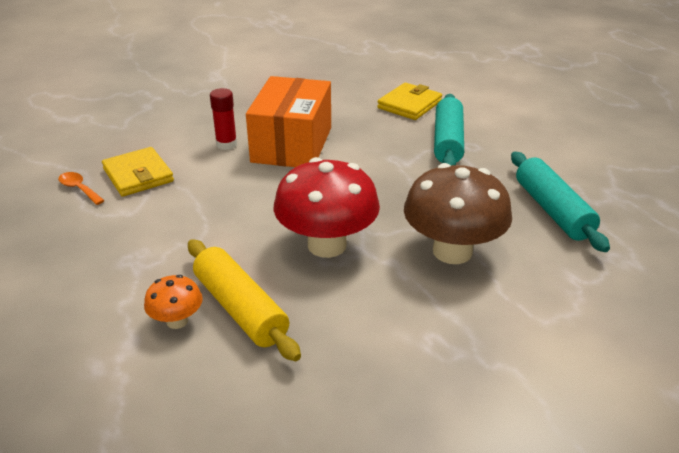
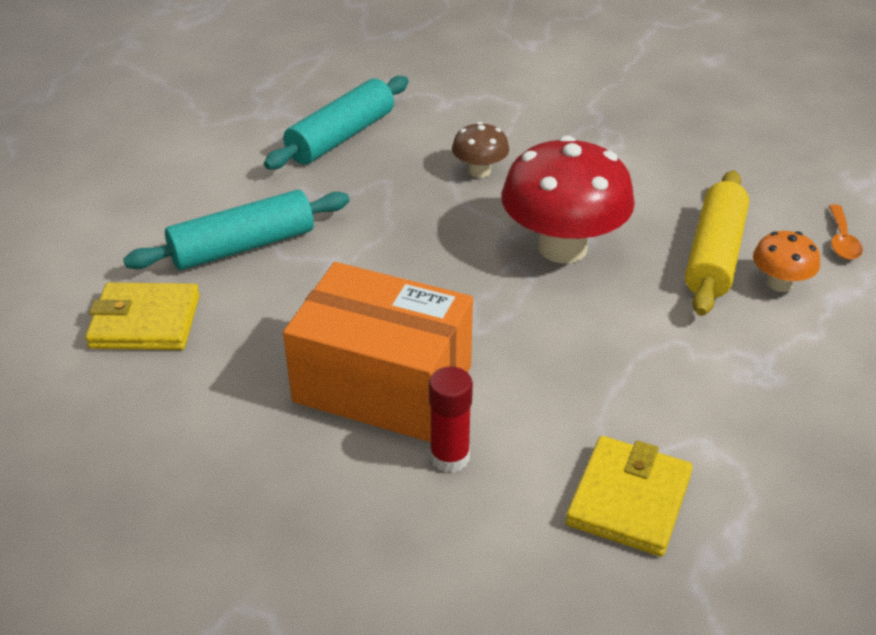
camera: 125 degrees left, 5 degrees up
(79, 189) = (731, 543): orange spoon -> orange spoon (842, 240)
(292, 144) = (382, 384): orange box -> orange box turned 45 degrees clockwise
(452, 251) = (479, 171): brown mushroom -> brown mushroom, size x0.48

